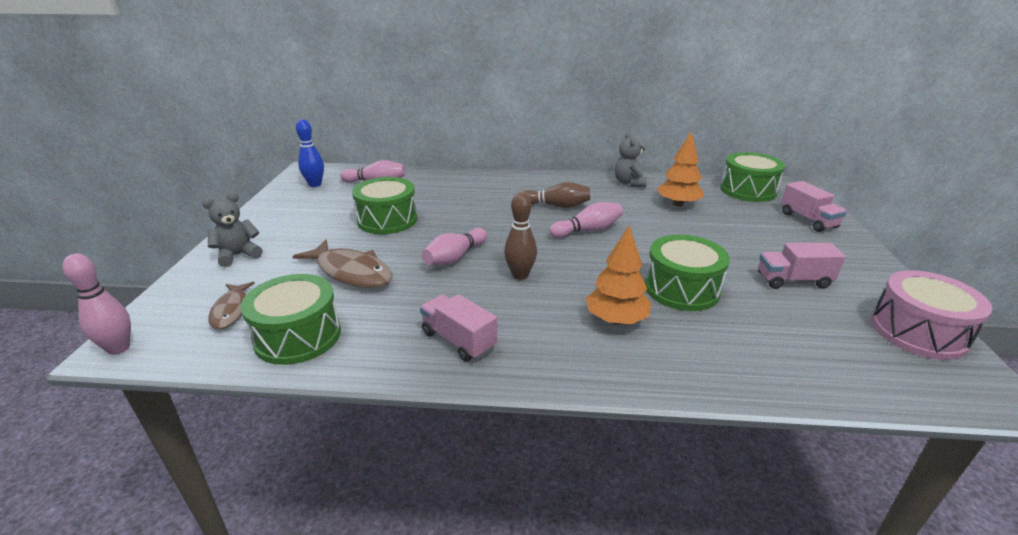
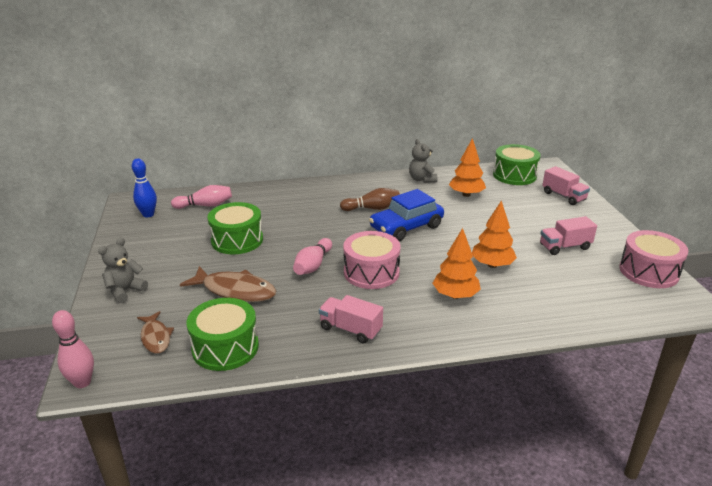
camera: 15 degrees left, 0 degrees up
(520, 275) = (371, 272): brown bowling pin -> pink drum
(587, 230) = (406, 227): pink bowling pin -> blue car
(681, 289) = (492, 265): green drum -> orange tree

